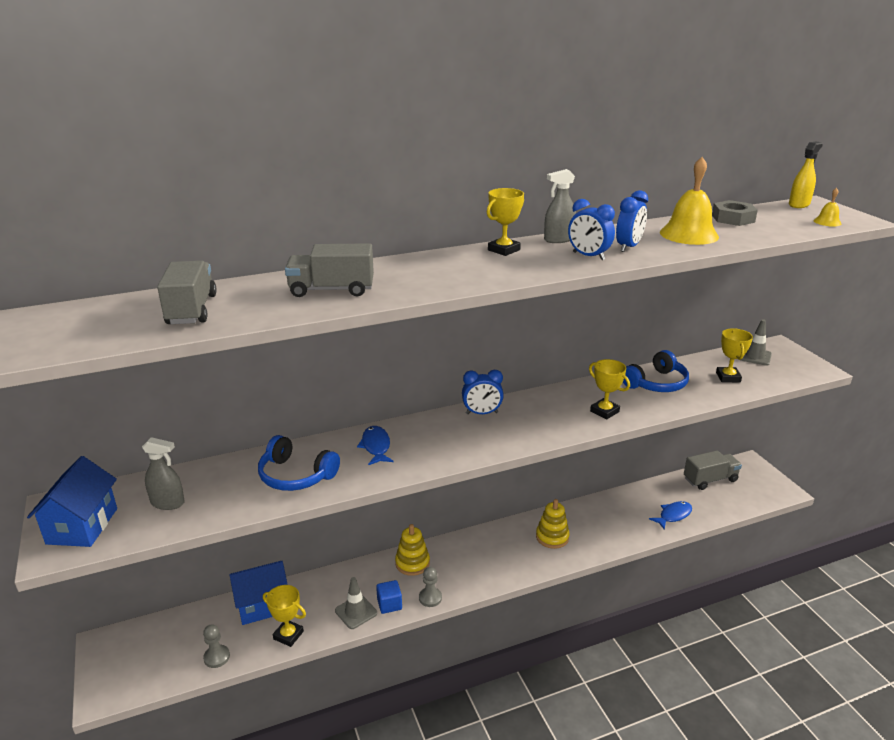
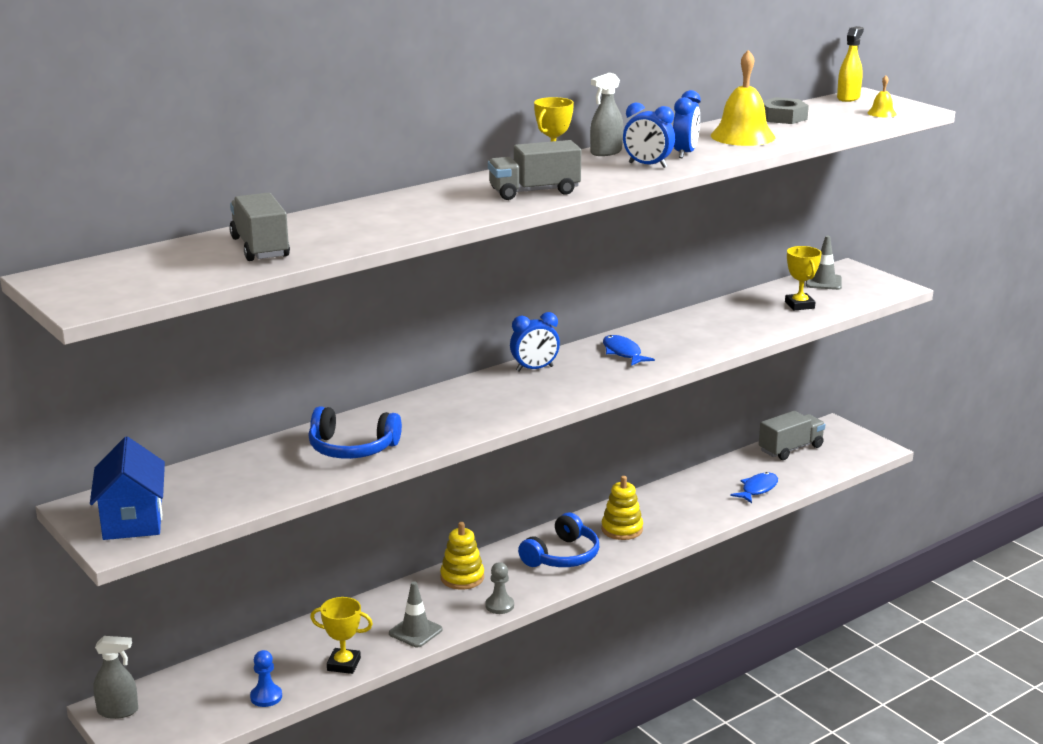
camera: 15 degrees left, 5 degrees down
(168, 503) = (218, 489): grey spray bottle -> grey spray bottle (118, 711)
(217, 657) = (266, 697): grey pawn -> blue pawn
(262, 605) = (295, 643): blue house -> none
(331, 290) = (395, 218): grey truck -> grey truck (534, 192)
(376, 446) = (428, 412): blue fish -> blue fish (623, 353)
(389, 604) = (453, 619): blue cube -> none
(604, 411) = (674, 351): yellow trophy -> none
(656, 383) = (721, 319): blue headphones -> blue headphones (562, 556)

